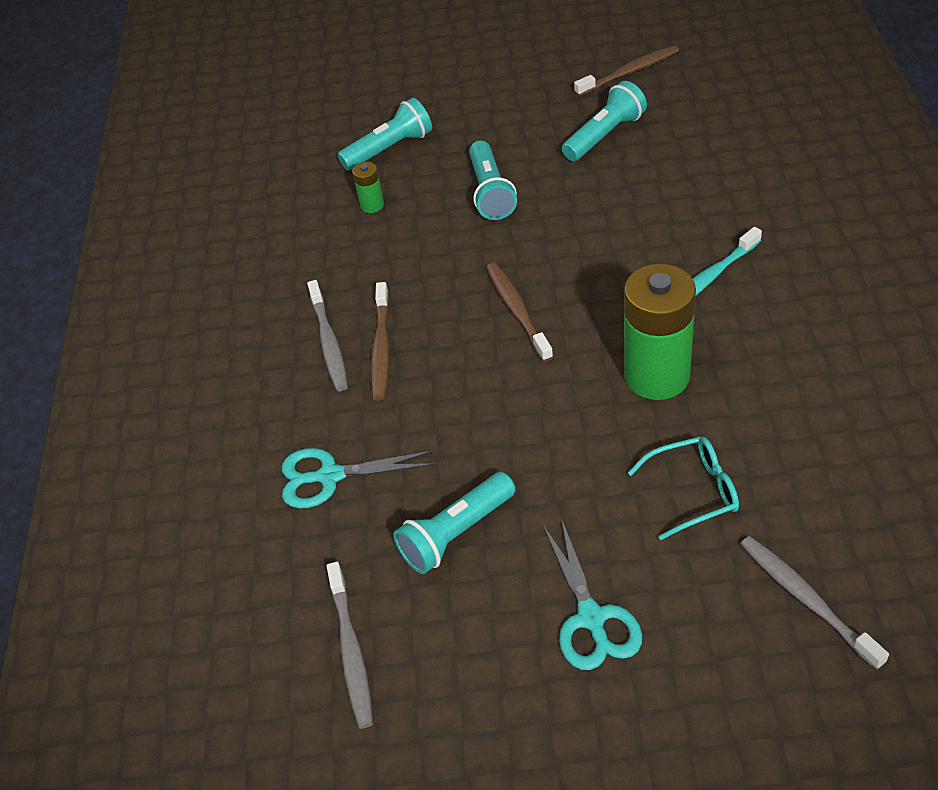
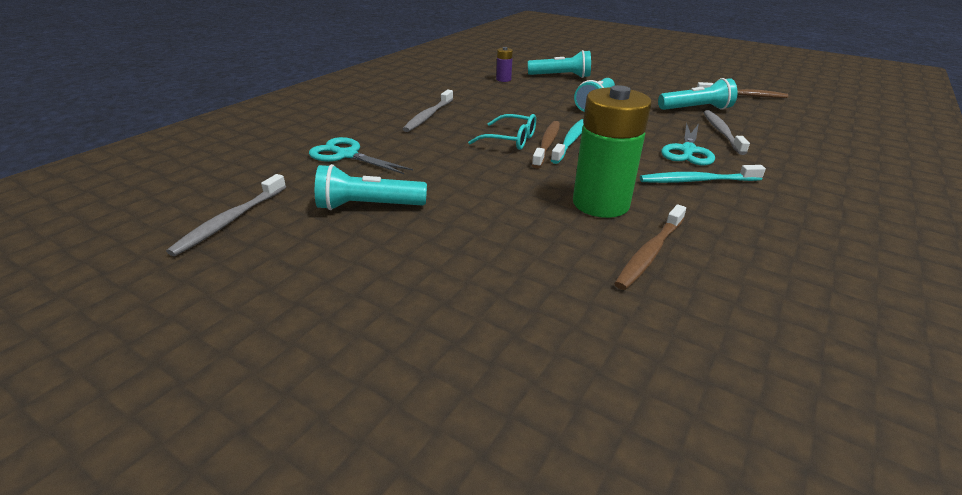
camera: 30 degrees right, 15 degrees down
(326, 200) = (503, 79): none -> purple battery
(372, 205) = (523, 87): green battery -> none
(381, 348) = (450, 127): brown toothbrush -> brown toothbrush (649, 253)
(535, 289) = (570, 141): none -> turquoise toothbrush
(591, 618) = (378, 289): turquoise scissors -> turquoise scissors (688, 151)
(694, 491) = (550, 267): turquoise glasses -> turquoise glasses (510, 140)
(806, 599) = (559, 384): grey toothbrush -> grey toothbrush (722, 132)

